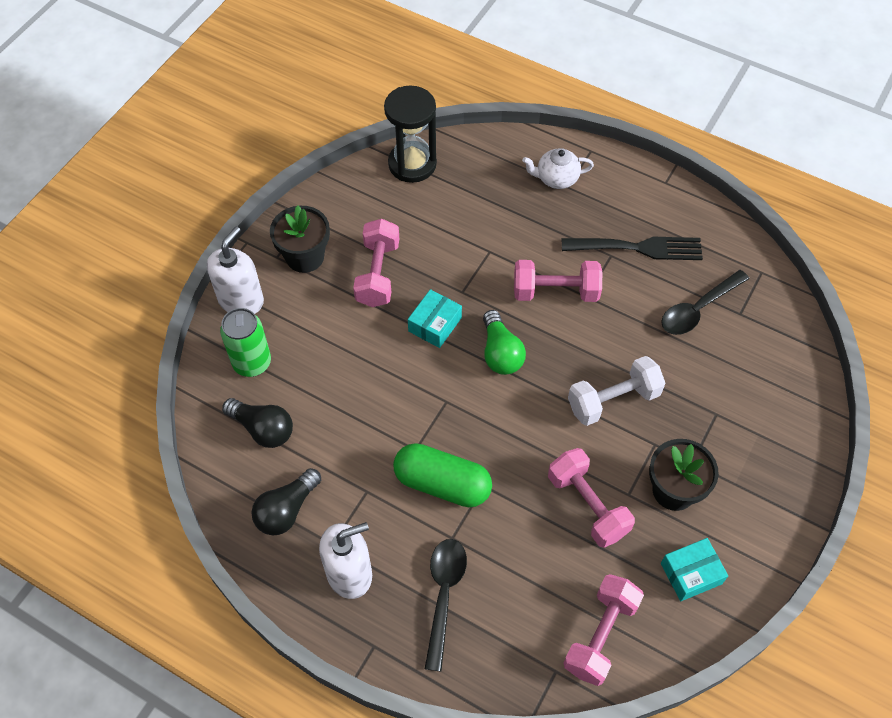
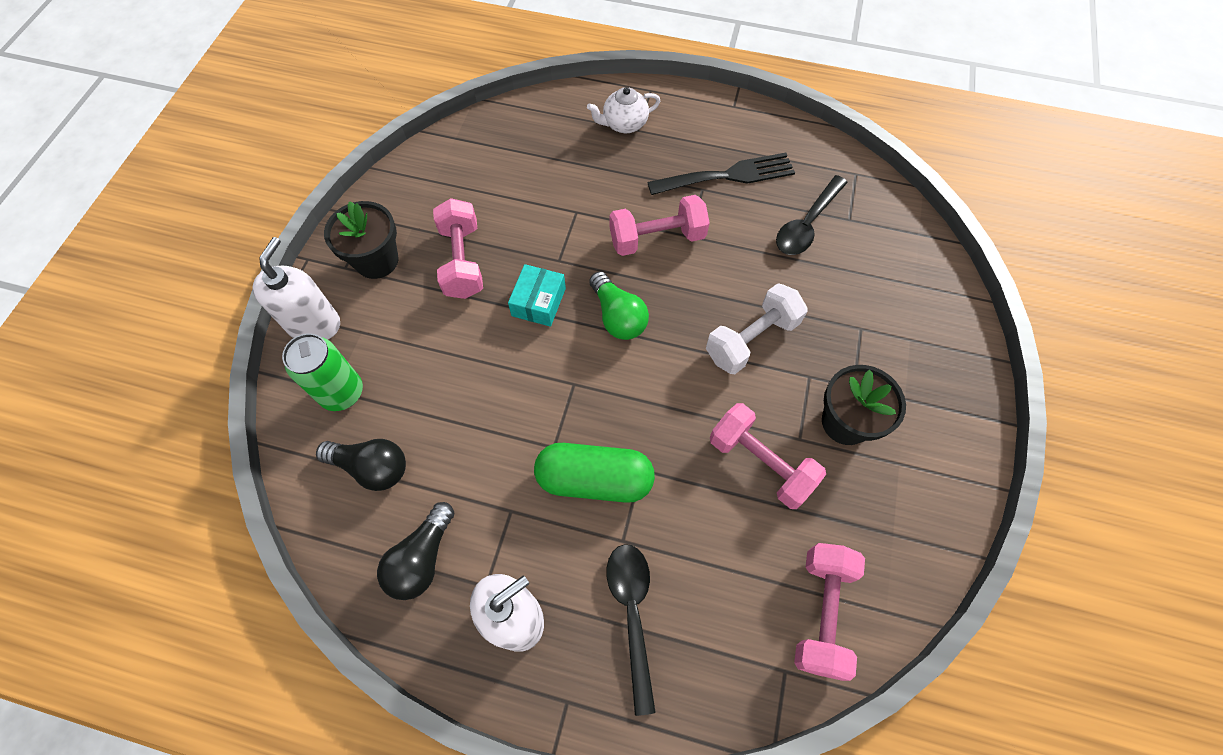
camera: 15 degrees left, 5 degrees up
(412, 164) = (470, 139): black hourglass -> none
(691, 573) = (894, 511): turquoise box -> none

